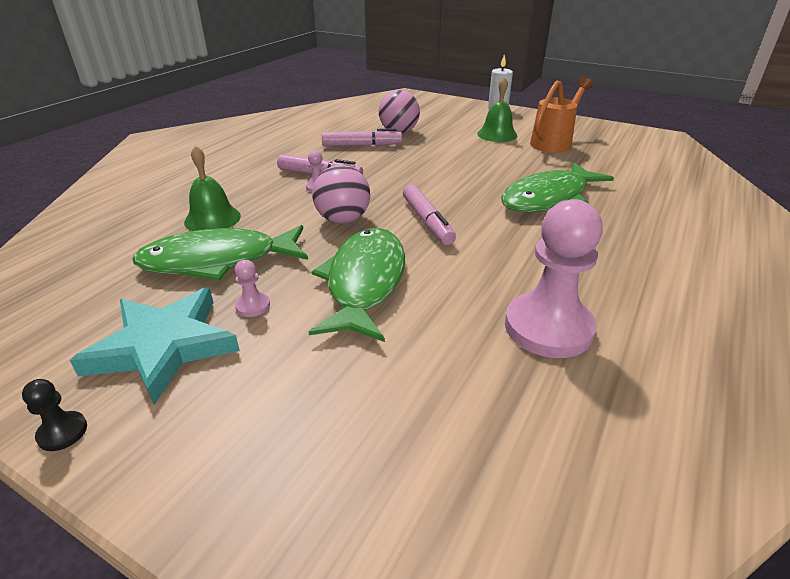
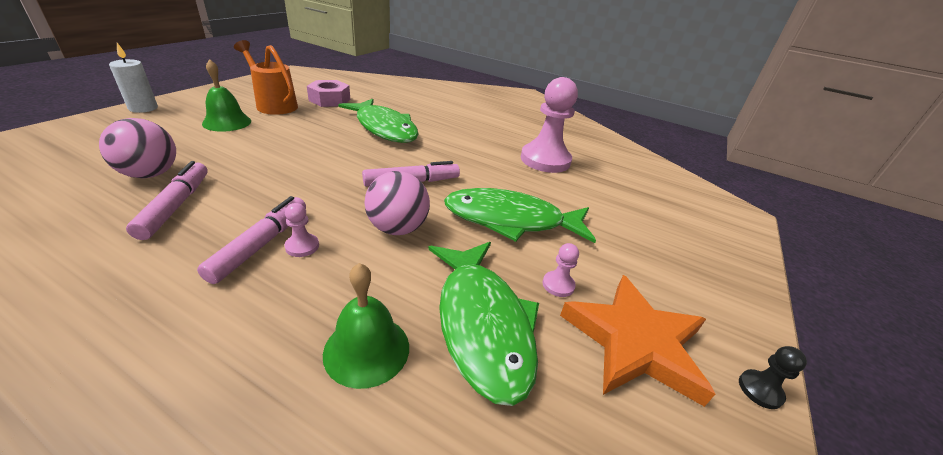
camera: 95 degrees left, 0 degrees up
(163, 346) = (635, 342): turquoise star -> orange star
(599, 163) = (329, 100): none -> pink nut

